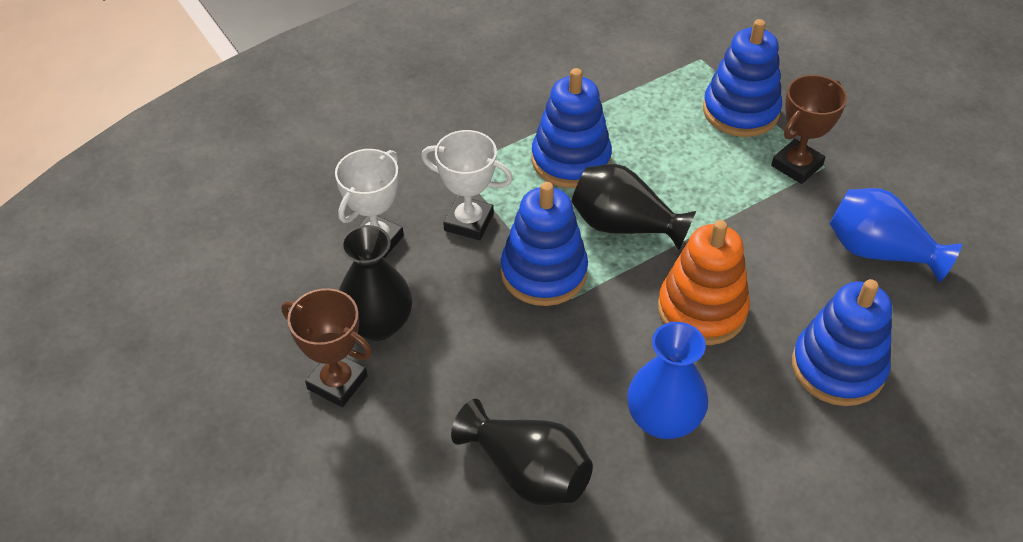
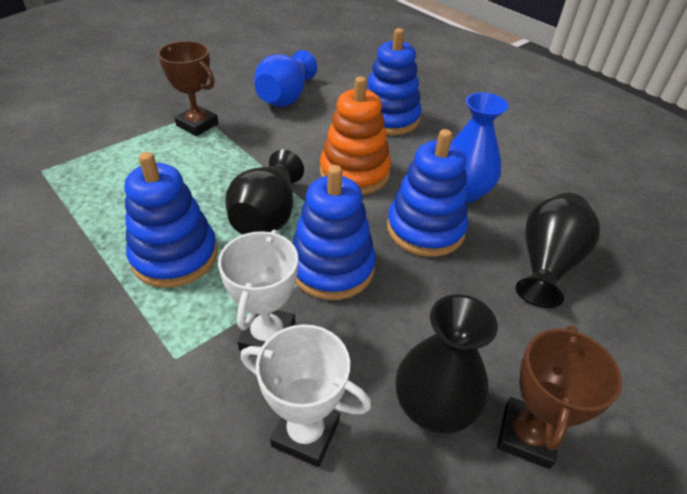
camera: 100 degrees left, 5 degrees down
(740, 111) = (125, 149): blue stacking toy -> blue stacking toy (425, 229)

